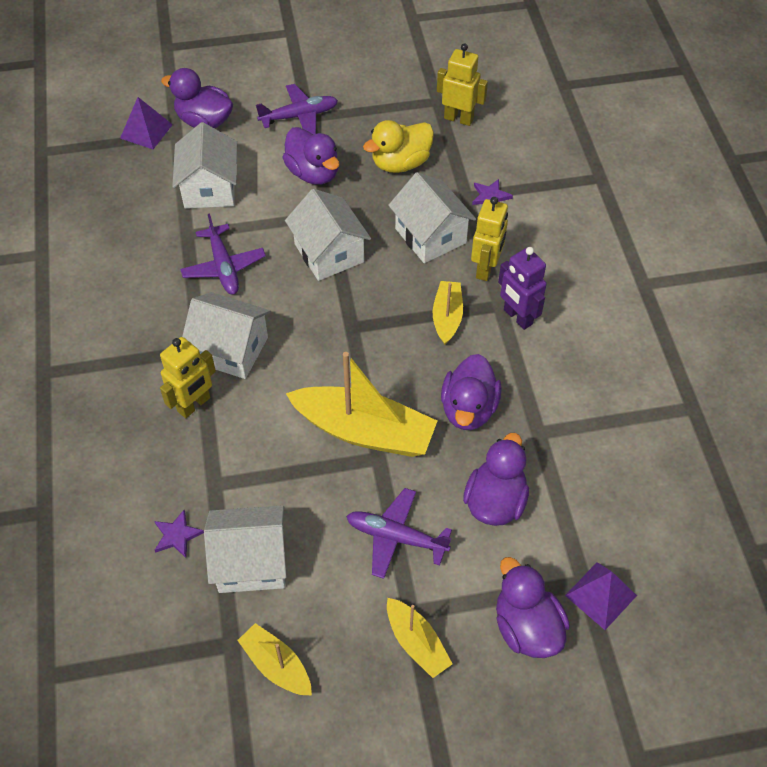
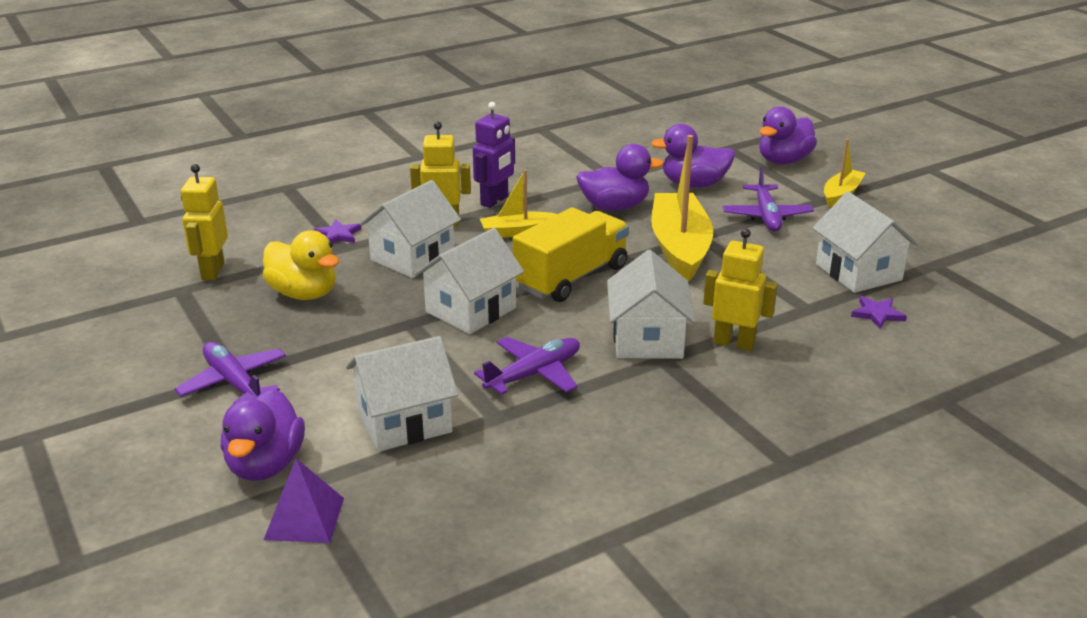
camera: 110 degrees left, 25 degrees down
(276, 665) = (926, 242): yellow boat -> none
(313, 173) = (343, 348): purple duck -> none
(348, 331) = (571, 277): none -> yellow truck
(601, 595) = (732, 141): purple pyramid -> none

